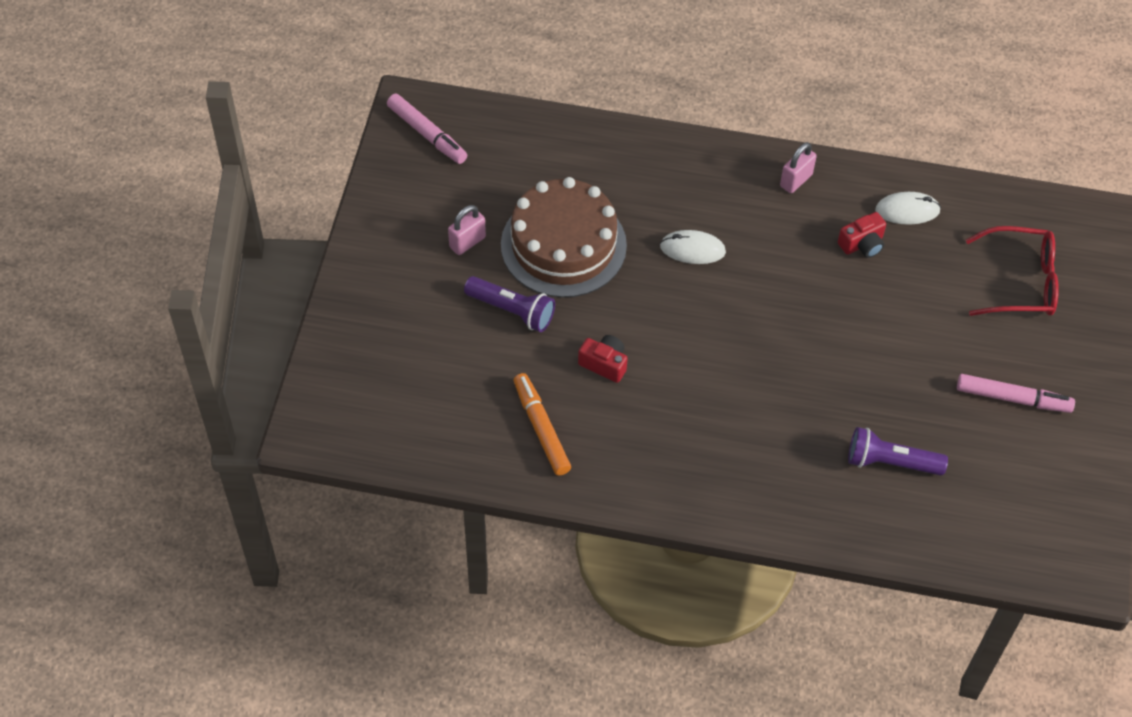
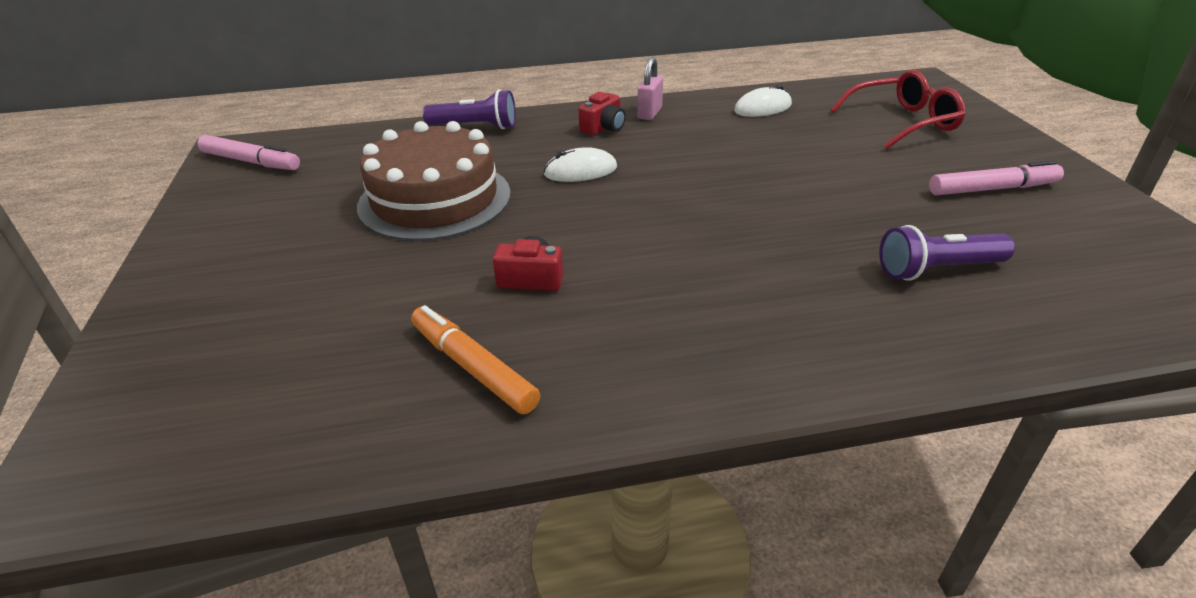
camera: 20 degrees left, 20 degrees down
(467, 242) = (314, 223): pink padlock -> none
(512, 310) = (389, 263): purple flashlight -> purple flashlight (475, 126)
(862, 244) = (743, 133): red camera -> red camera (603, 127)

